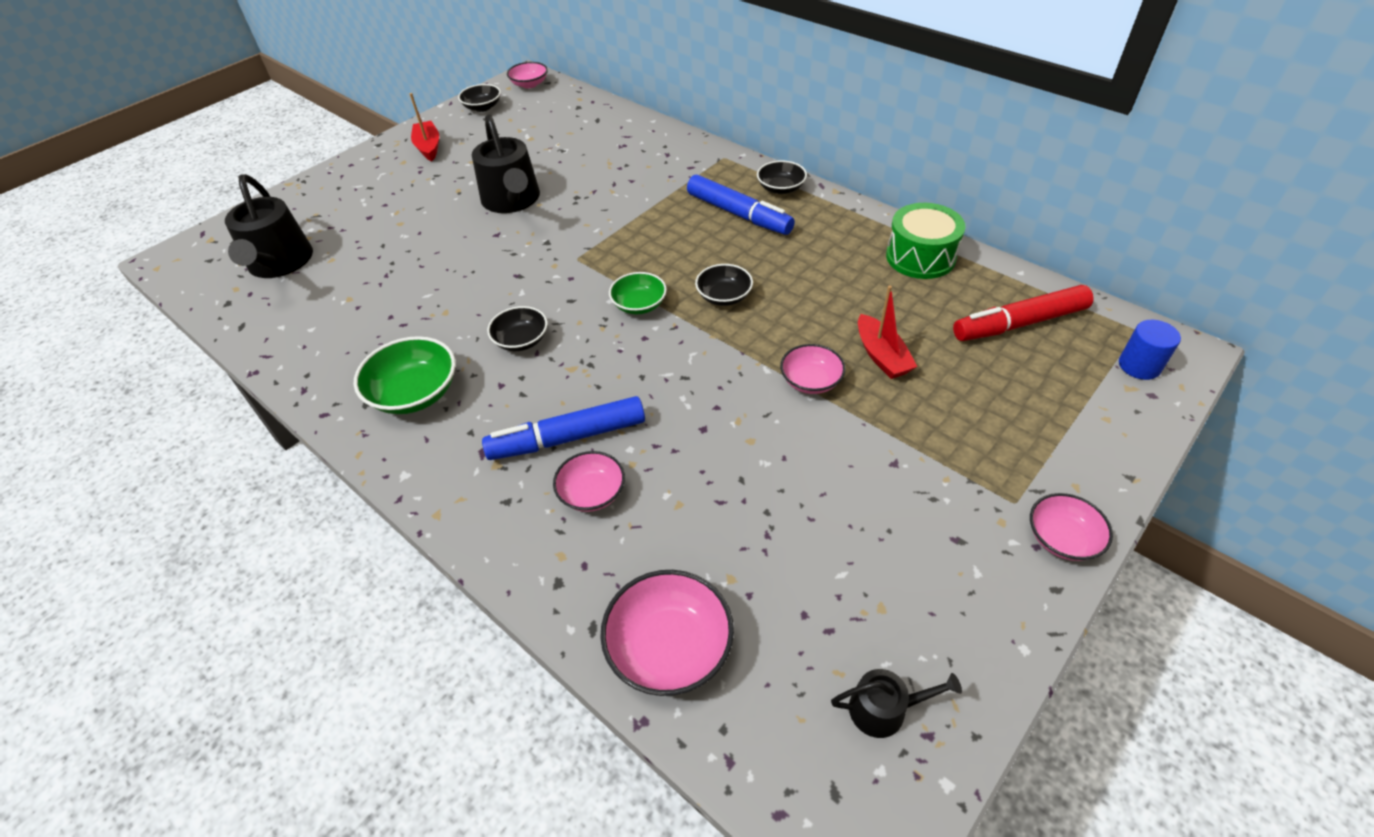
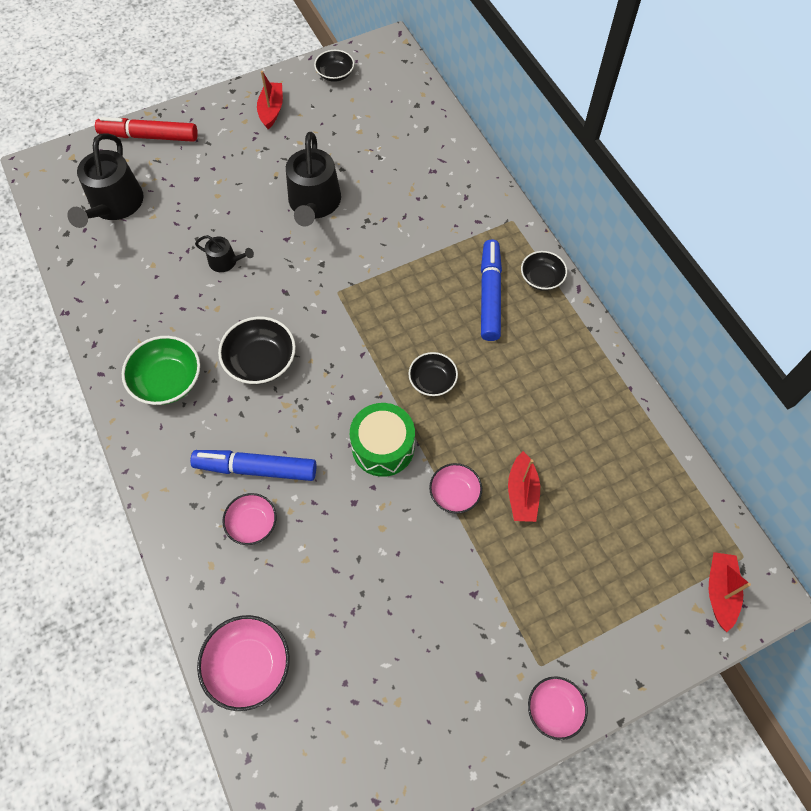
camera: 20 degrees right, 15 degrees up
(521, 340) = (261, 361): black bowl -> black bowl, size x1.56
(529, 84) = (387, 57): pink bowl -> none
(639, 305) = (363, 362): green bowl -> none
(739, 214) = (490, 295): blue marker -> blue marker turned 150 degrees counterclockwise
(885, 709) = (359, 772): black watering can -> black watering can (226, 261)
(920, 257) = (615, 405): green drum -> green drum (383, 447)
(1019, 323) = (651, 509): red marker -> red marker (149, 136)
(1139, 366) = (720, 592): blue cylinder -> red boat

